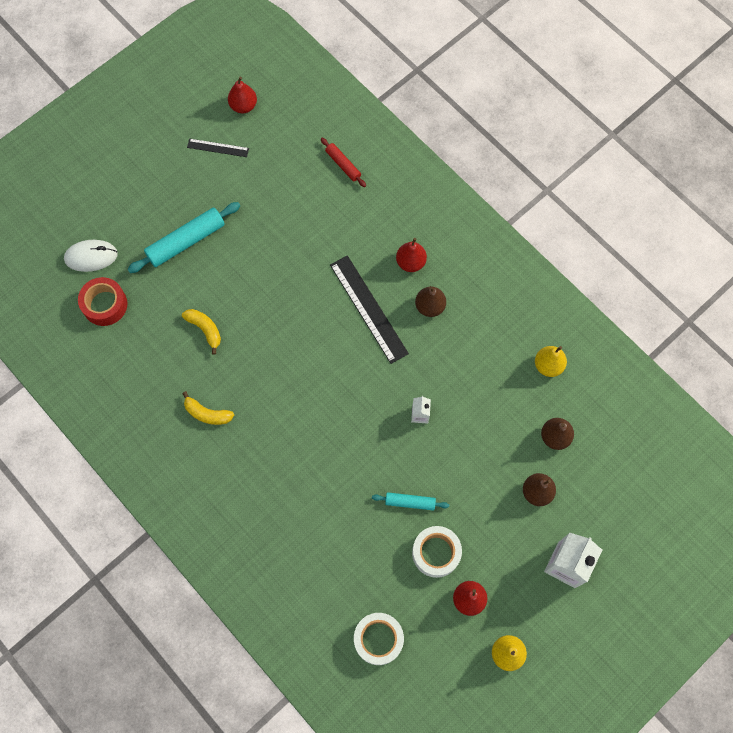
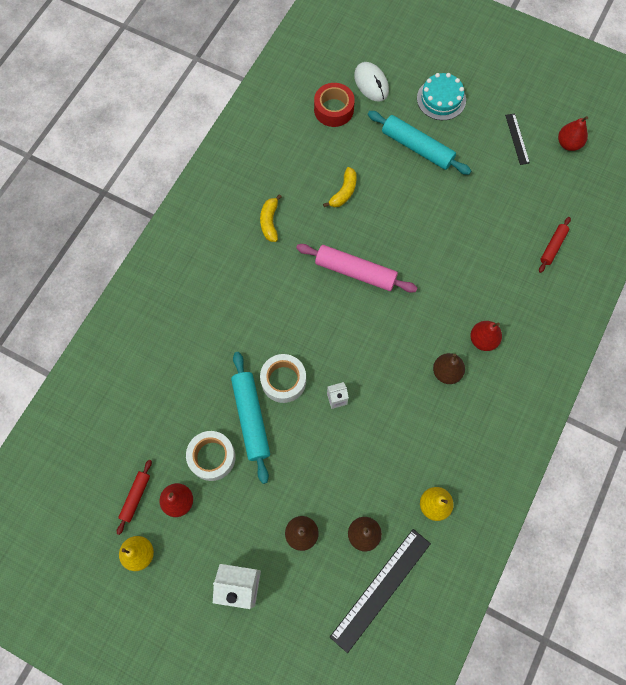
camera: 70 degrees right, 0 degrees up
(141, 198) = (441, 99): none -> turquoise cake
(297, 350) = (355, 272): none -> pink rolling pin
(368, 308) = (420, 318): black ruler -> black ruler (381, 589)
(378, 639) = (119, 432): white tape -> white tape (283, 380)
(410, 502) = (251, 418): turquoise rolling pin -> turquoise rolling pin, size x1.81
(450, 641) = (136, 497): none -> red rolling pin

